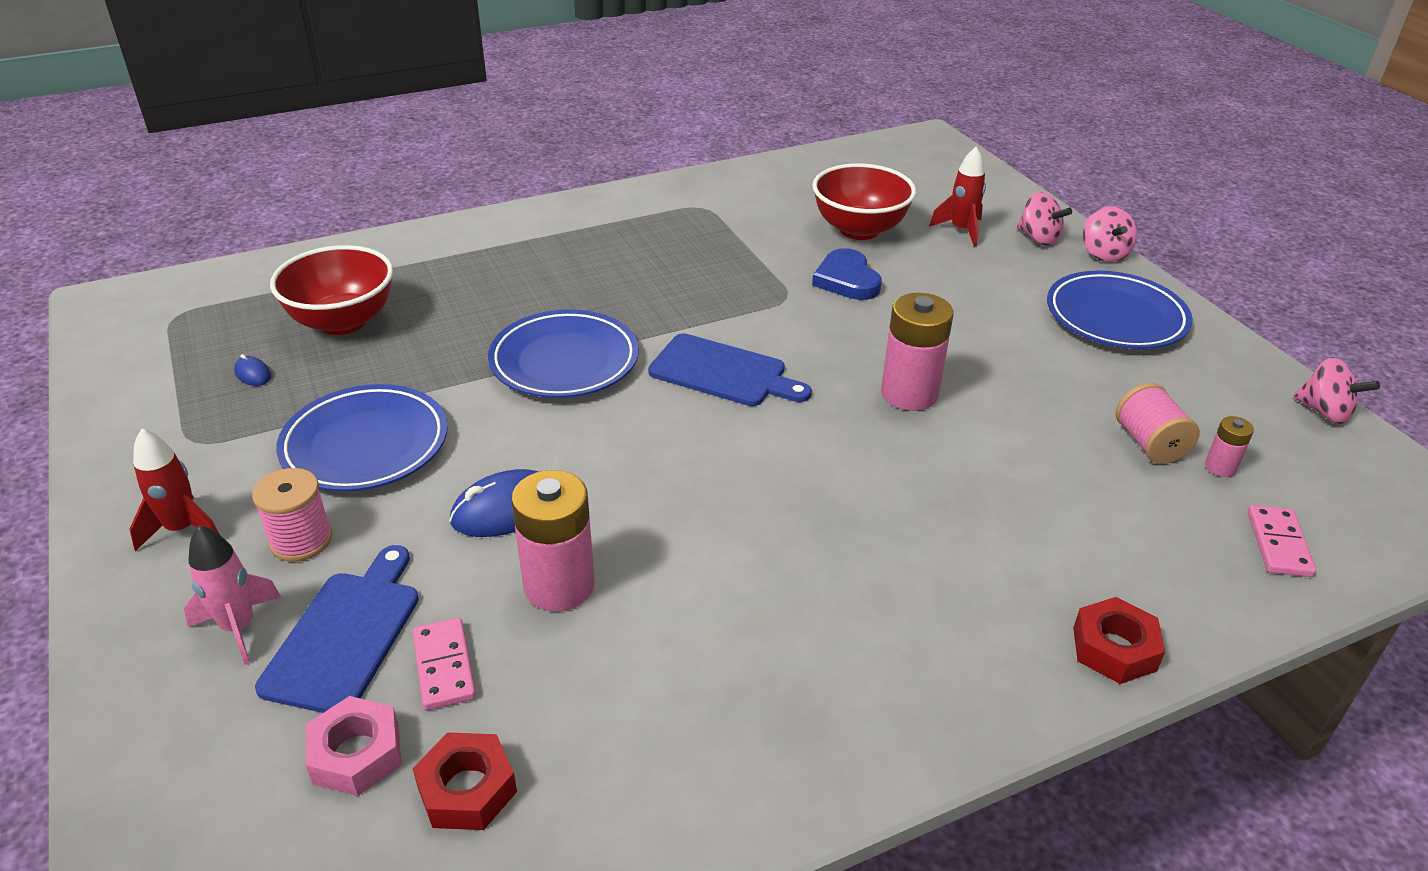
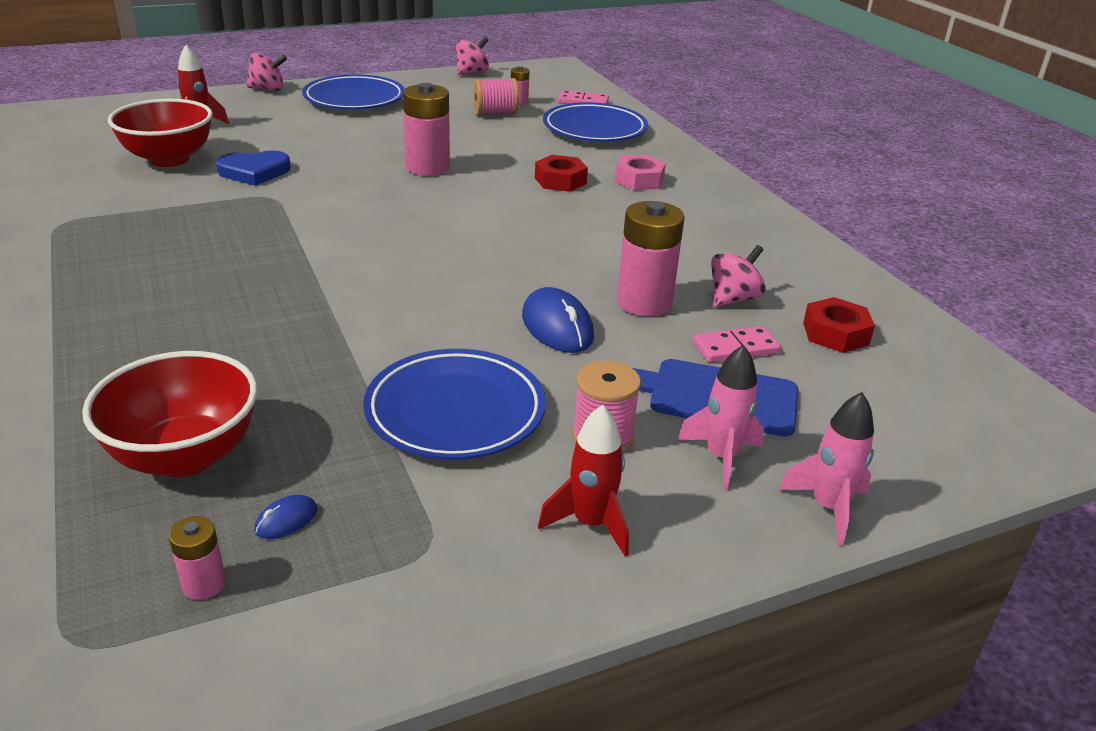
camera: 90 degrees left, 5 degrees down
(129, 707) = (828, 508): none -> pink rocket
(203, 351) = (204, 584): none -> pink battery
(356, 754) = (827, 380): pink nut -> pink nut (639, 180)
(564, 361) = (335, 301): blue plate -> blue plate (594, 129)
(723, 372) = (379, 229): blue cutting board -> none
(1038, 238) = (231, 103): pink spinning top -> pink spinning top (733, 299)
(1114, 648) = (667, 147): red nut -> red nut (560, 181)

